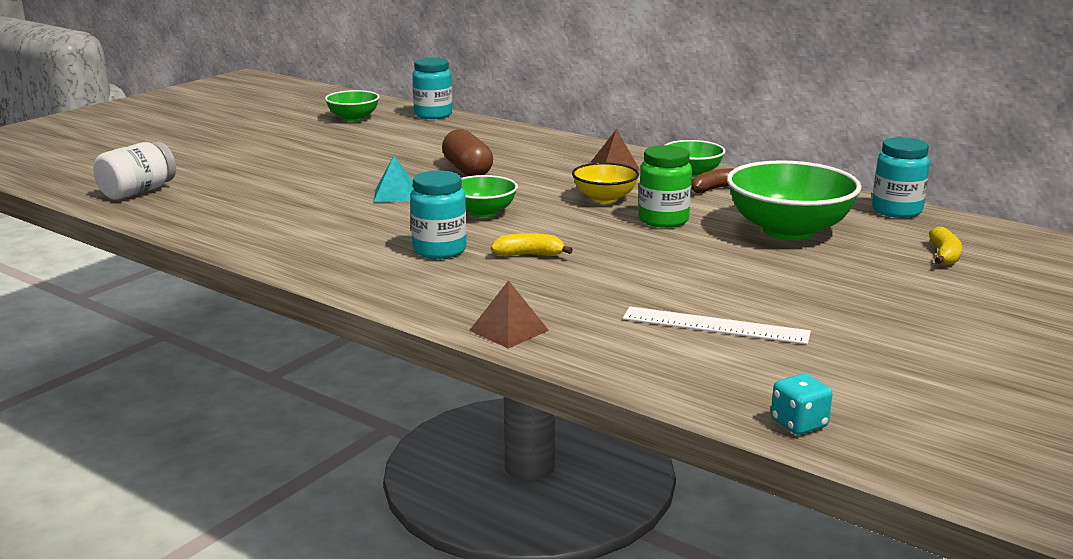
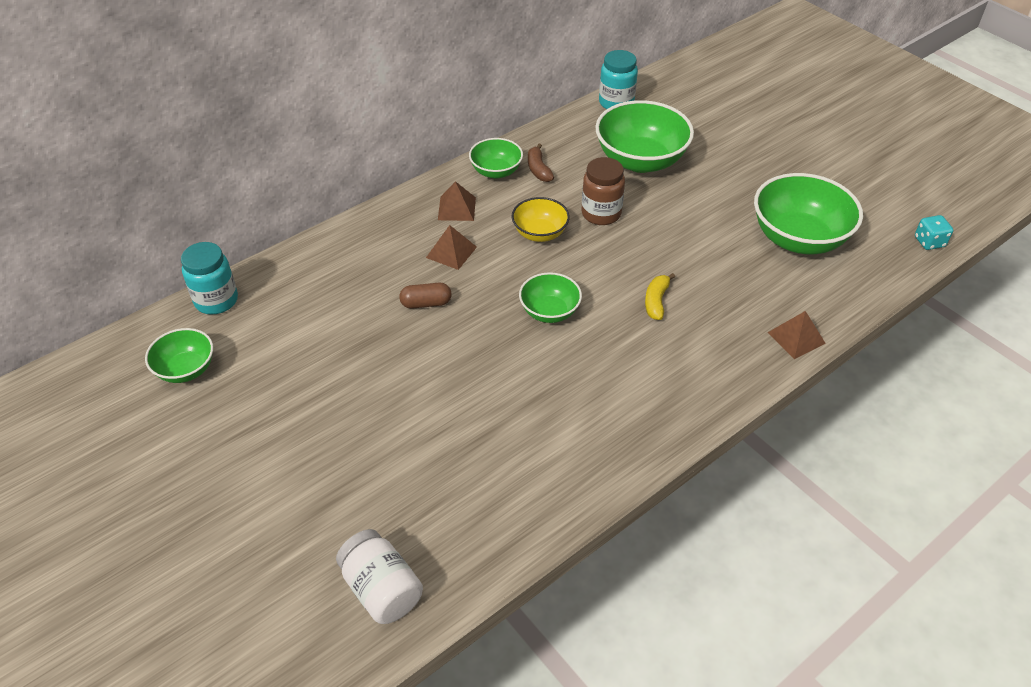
camera: 75 degrees left, 25 degrees up
(396, 194) = (479, 364): turquoise pyramid -> none
(439, 250) = (633, 353): turquoise jar -> none
(467, 170) = (426, 303): brown capsule -> brown capsule, size x0.65
(546, 170) = (451, 252): none -> brown pyramid
(663, 220) = (601, 214): green jar -> brown jar
(715, 325) = (798, 239): white ruler -> green bowl
(944, 256) = (702, 112): yellow banana -> none

